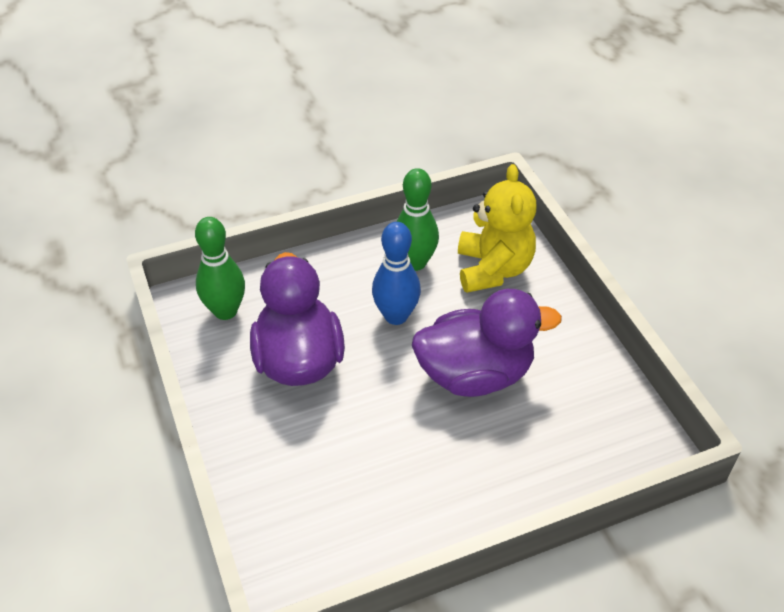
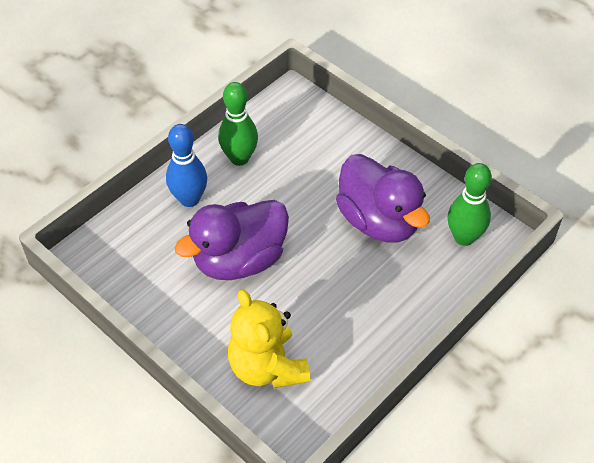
camera: 155 degrees right, 5 degrees up
(396, 316) = (327, 286): blue bowling pin -> blue bowling pin (189, 199)
(415, 262) = (341, 345): green bowling pin -> green bowling pin (239, 158)

